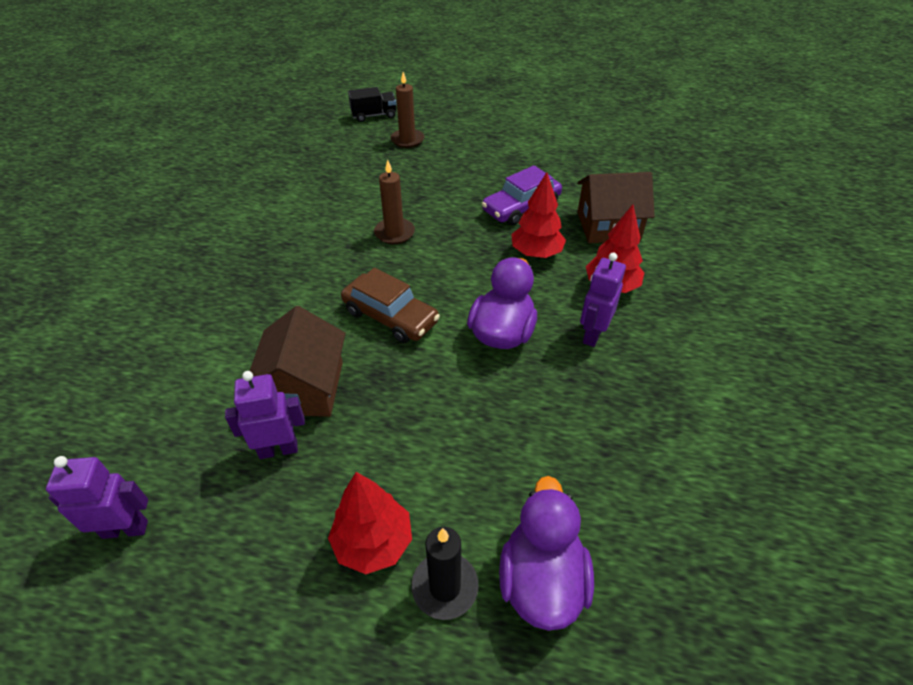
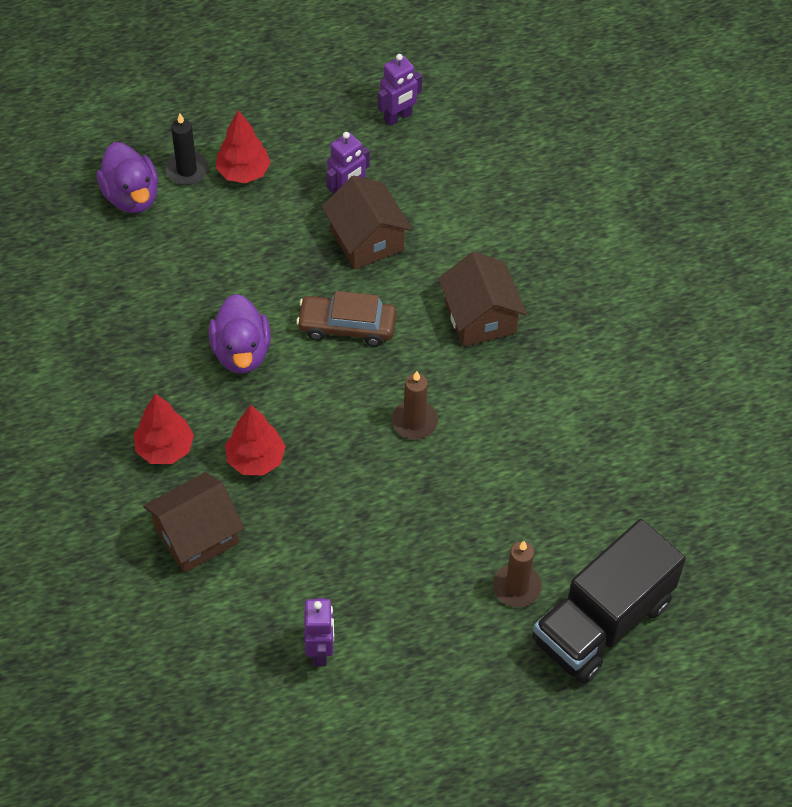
camera: 150 degrees right, 10 degrees up
(274, 280) = (480, 317): none -> brown house
(374, 115) = (602, 621): black truck -> black truck, size x2.20
(521, 207) = (305, 523): purple car -> none
(592, 334) = (163, 385): purple robot -> purple robot (320, 651)

